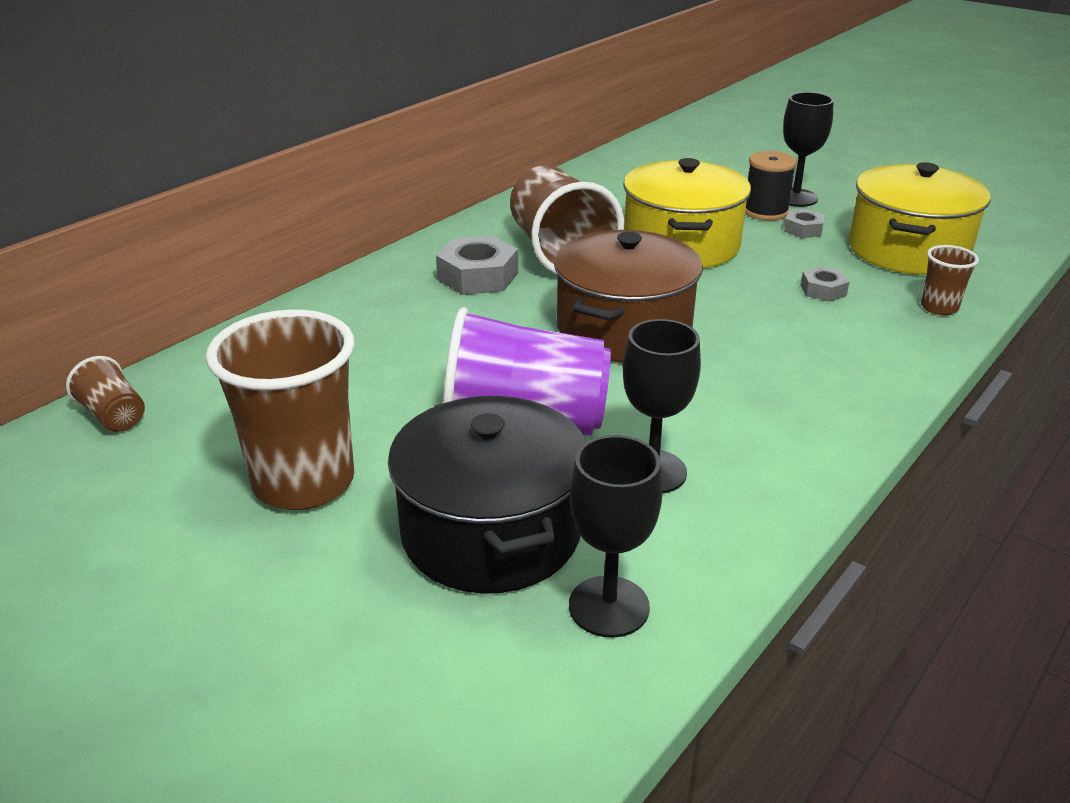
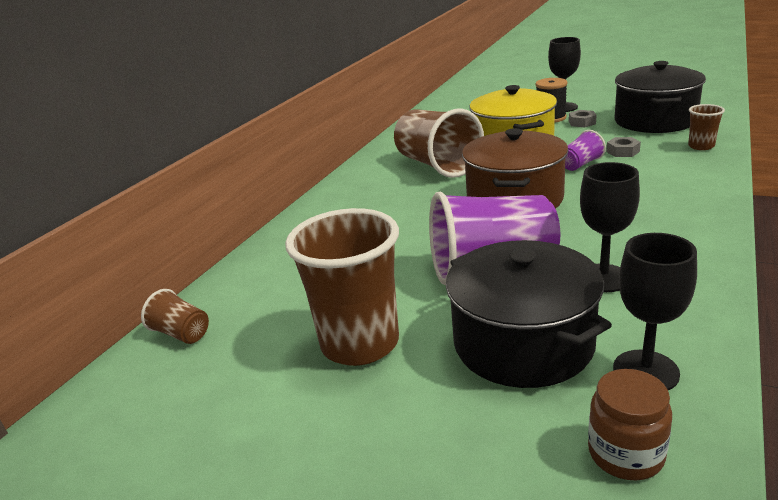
camera: 10 degrees left, 5 degrees down
(478, 276) = (392, 189): grey nut -> none
(509, 697) = (625, 454): none -> brown jar
(749, 297) = (580, 164): none -> purple cup
(908, 250) = (655, 121): yellow pot -> black pot

